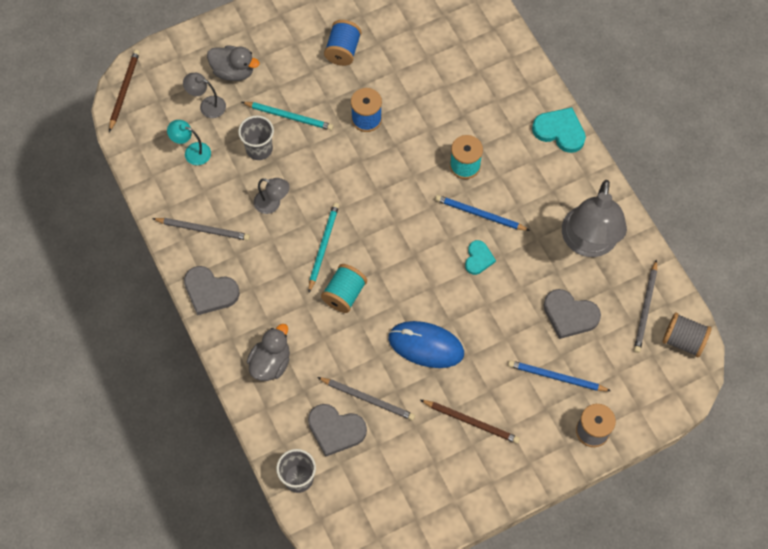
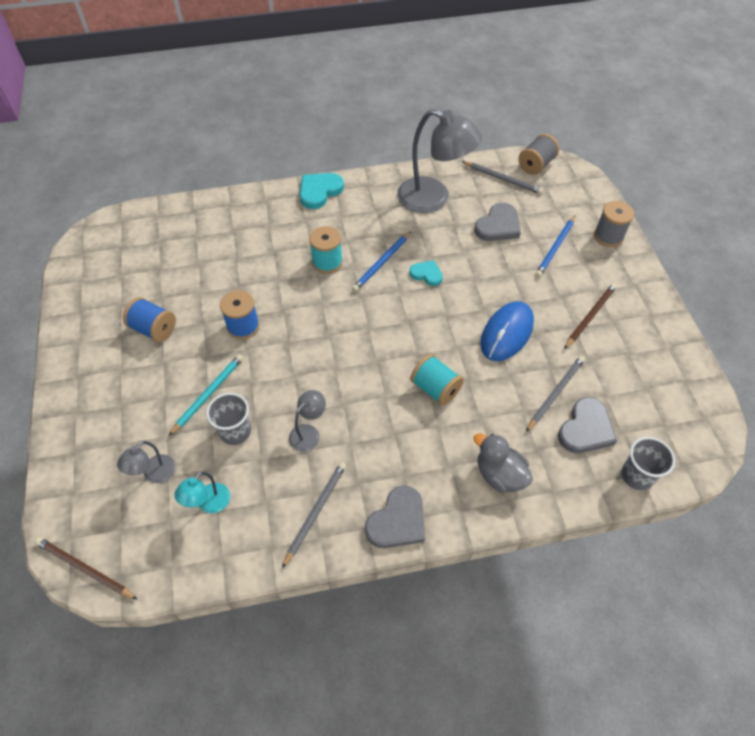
camera: 75 degrees left, 10 degrees down
(233, 71) = (124, 437): grey duck -> none
(323, 247) = (376, 396): turquoise pencil -> none

